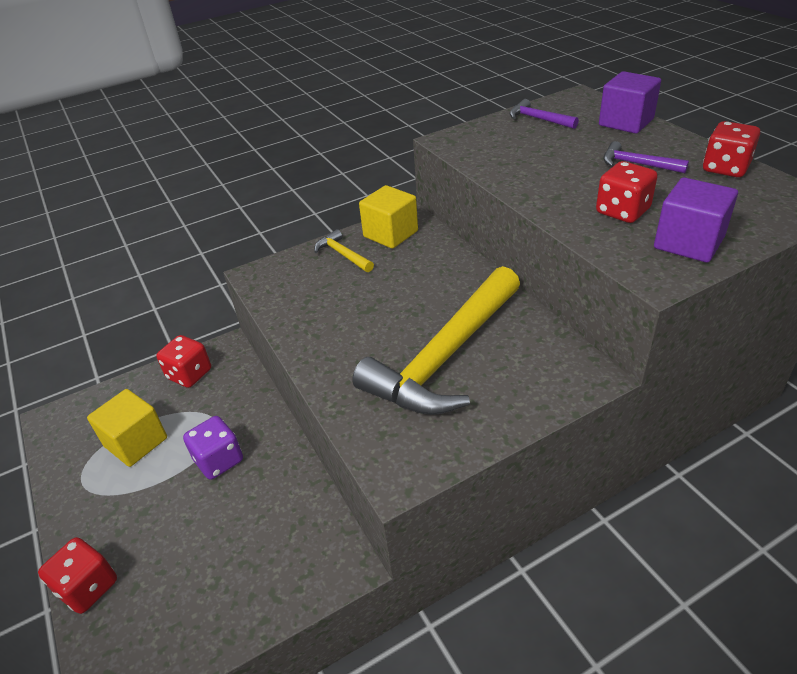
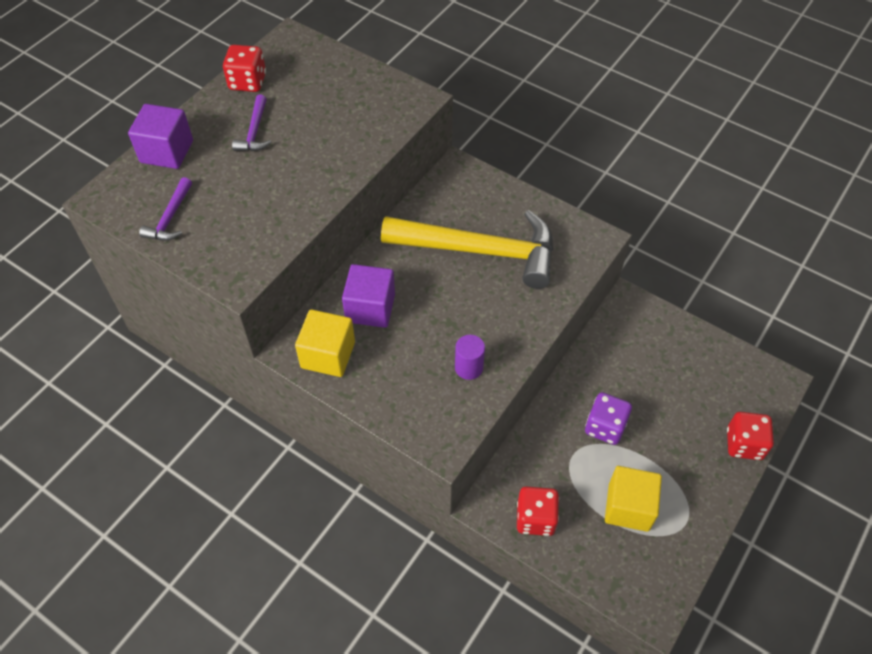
camera: 120 degrees left, 15 degrees up
(312, 307) = (469, 367): none -> purple cylinder
(342, 254) = (379, 382): yellow hammer -> none
(622, 211) = (338, 128): red dice -> none
(688, 243) = (369, 90): purple cube -> purple cube (370, 308)

